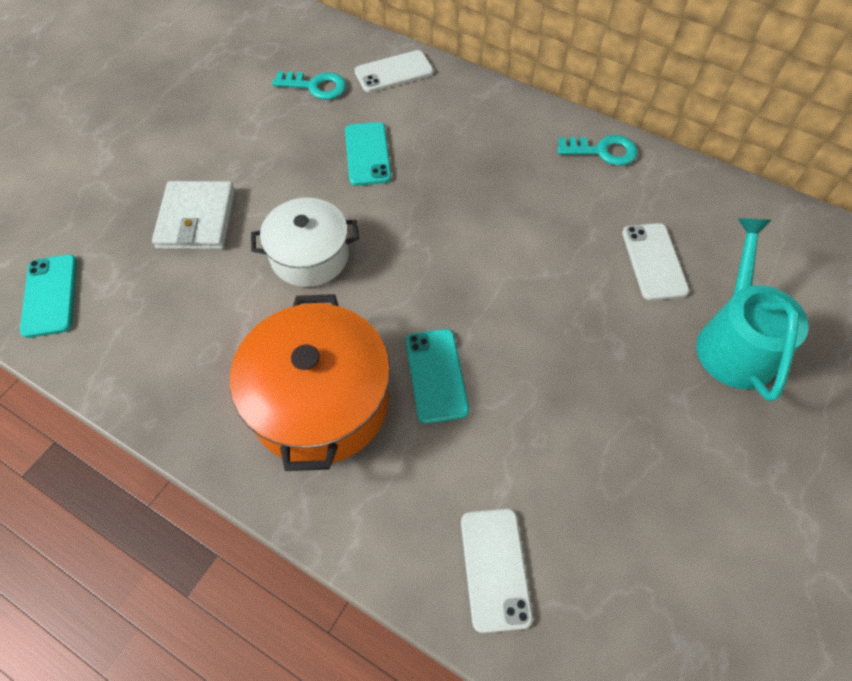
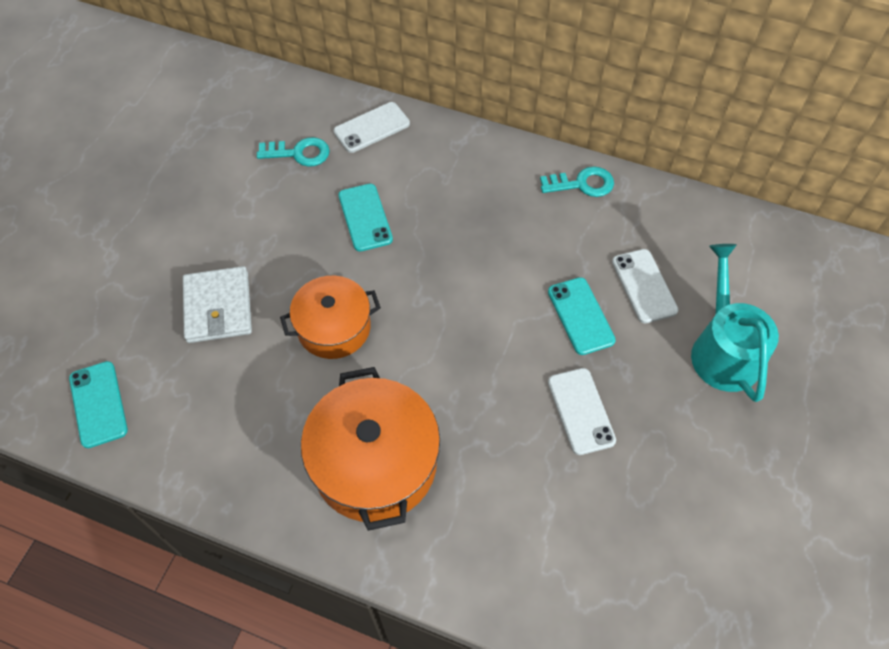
camera: 10 degrees left, 0 degrees up
(310, 256) = (334, 327): white pot -> orange pot
(436, 375) = (472, 422): turquoise phone -> turquoise phone (580, 316)
(495, 568) = (554, 581): white phone -> white phone (581, 411)

